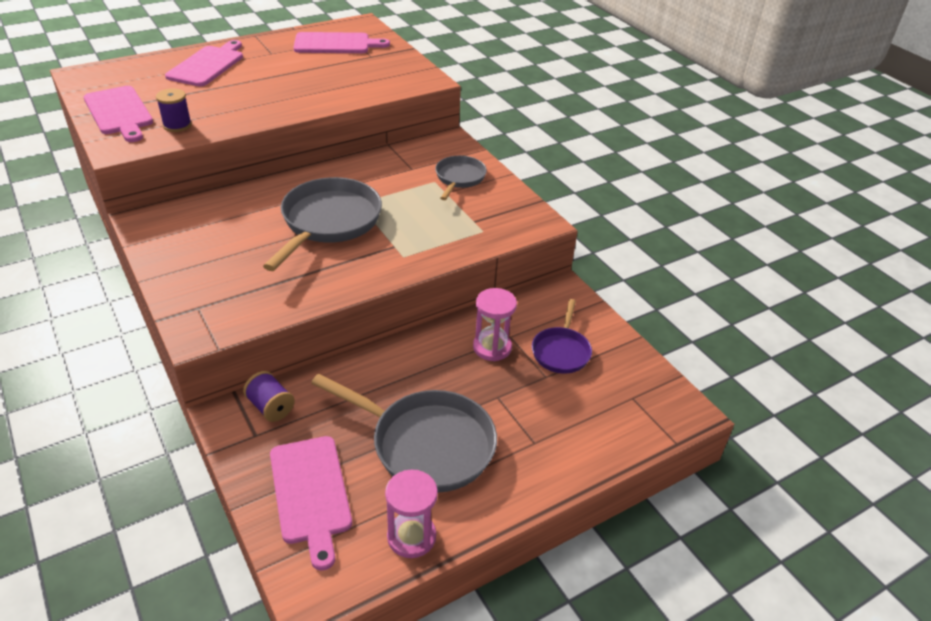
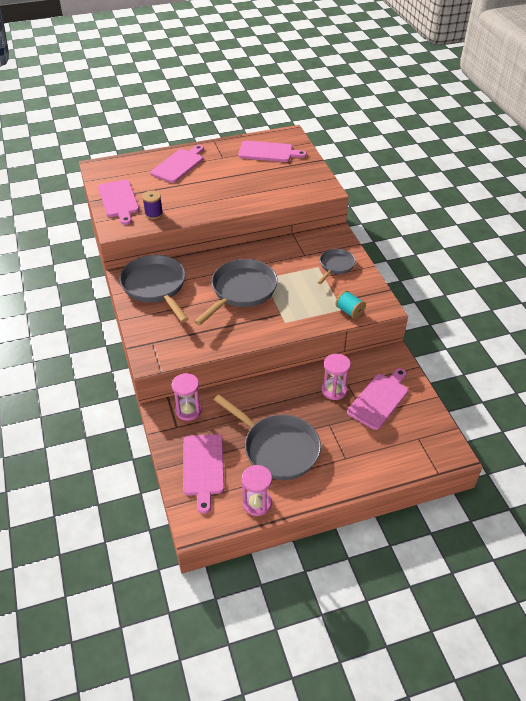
camera: 15 degrees right, 5 degrees up
(193, 229) = (155, 287): none -> grey pan
(271, 407) = (188, 410): purple spool -> pink hourglass
(494, 232) = (349, 311): none -> turquoise spool
(561, 351) = (379, 399): purple pan -> pink cutting board

